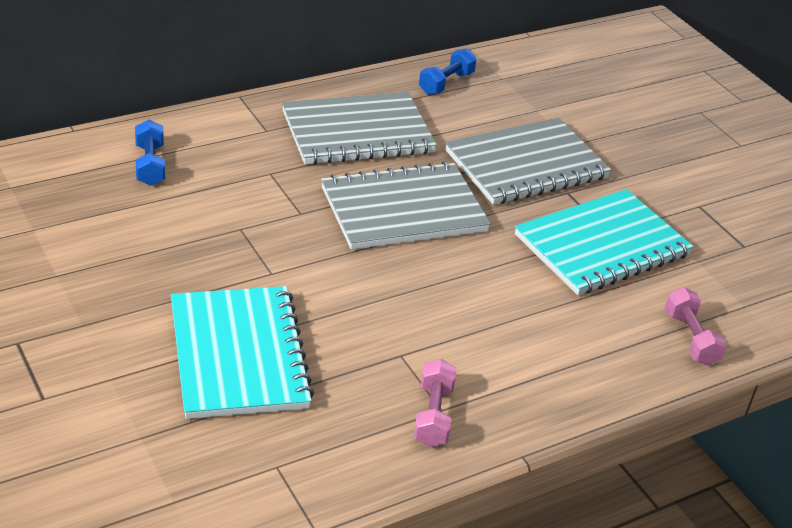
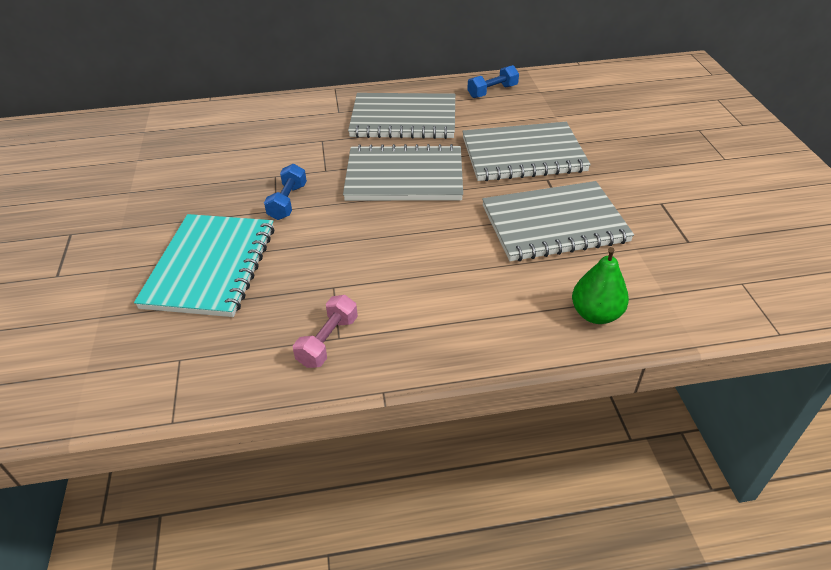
camera: 25 degrees right, 5 degrees up
(150, 165) = (243, 126): blue dumbbell -> blue dumbbell (288, 202)
(602, 245) = (554, 224): turquoise notebook -> grey notebook
(690, 338) = (595, 314): pink dumbbell -> green pear

